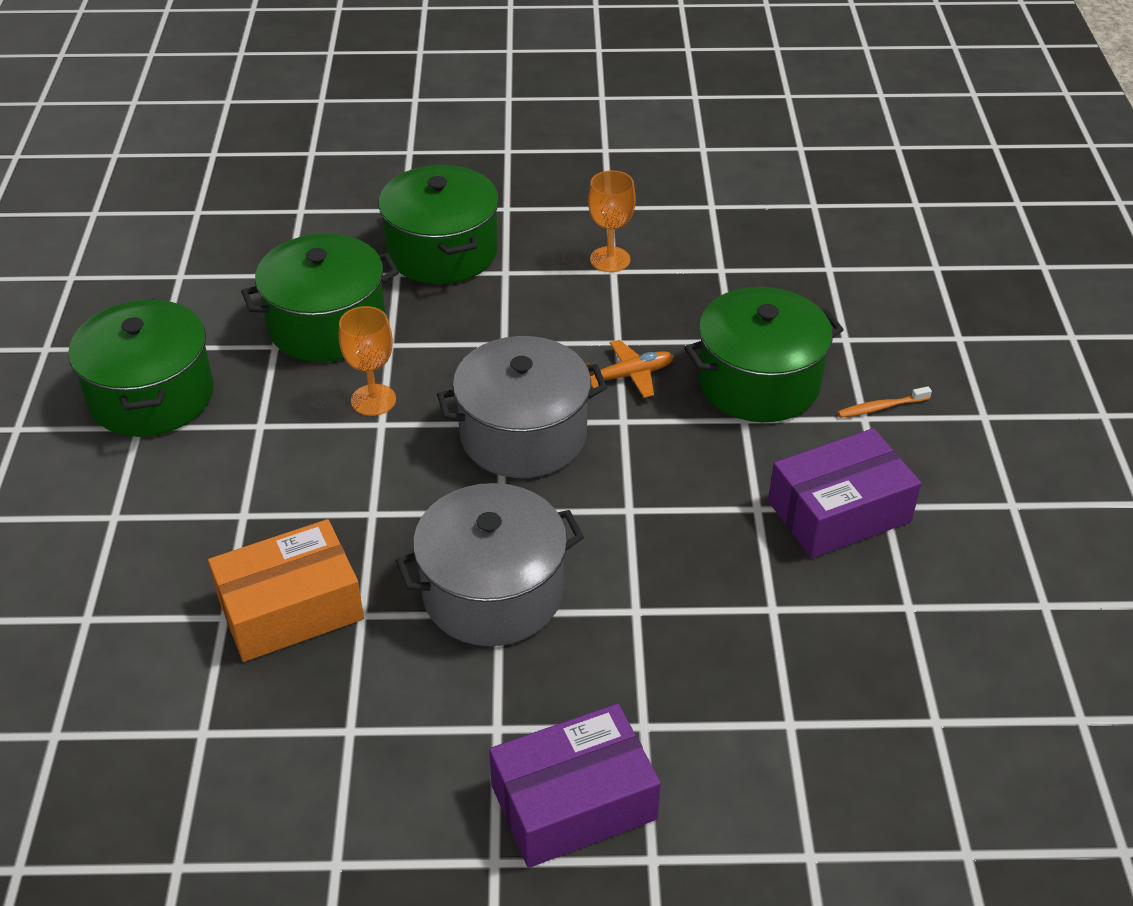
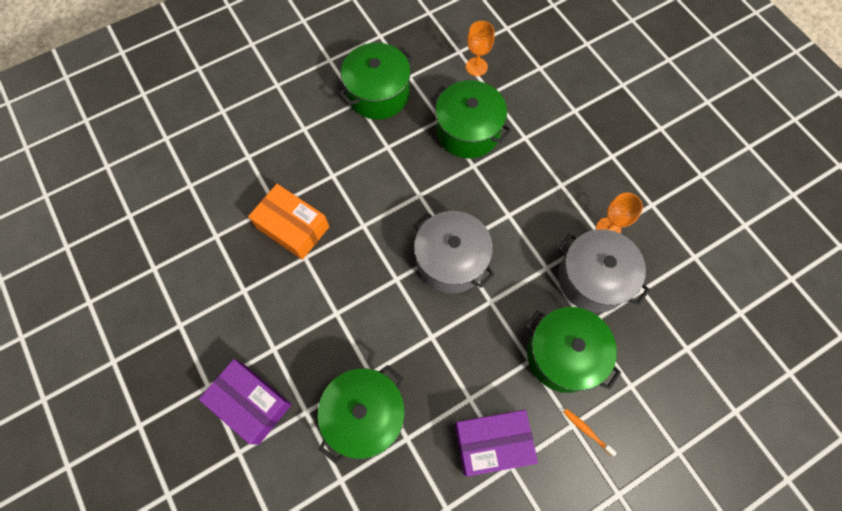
camera: 60 degrees right, 25 degrees up
(373, 400) = (432, 182): orange goblet -> orange goblet (476, 67)
(442, 251) = (556, 147): green pot -> green pot (365, 415)
(492, 592) = (346, 304): grey pot -> grey pot (593, 279)
(629, 375) = (524, 287): orange plane -> none
(839, 511) = (492, 442): purple box -> purple box turned 45 degrees counterclockwise

